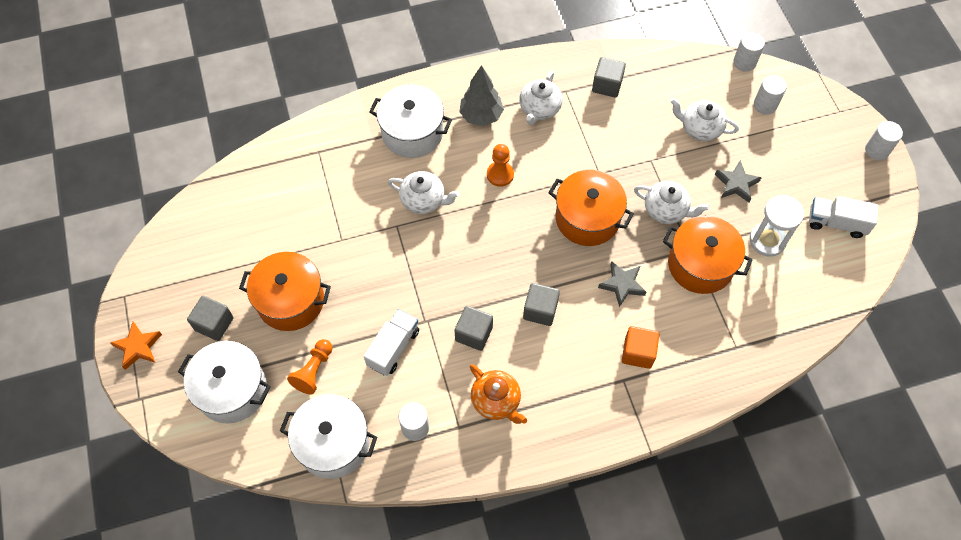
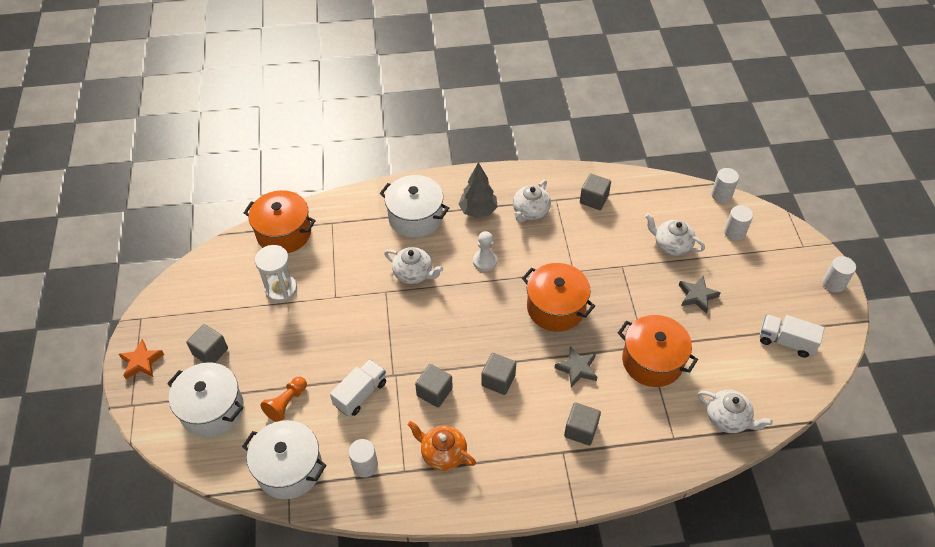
camera: 10 degrees right, 10 degrees down
(291, 301) = (280, 341): orange pot -> orange pot (284, 233)
(496, 401) = (443, 453): orange teapot -> orange teapot turned 150 degrees clockwise
(500, 174) = (485, 261): orange pawn -> white pawn
(638, 353) = (581, 430): orange cube -> grey cube
(666, 210) = (628, 310): white teapot -> white teapot (728, 419)
(767, 240) = (718, 348): white hourglass -> white hourglass (281, 289)

